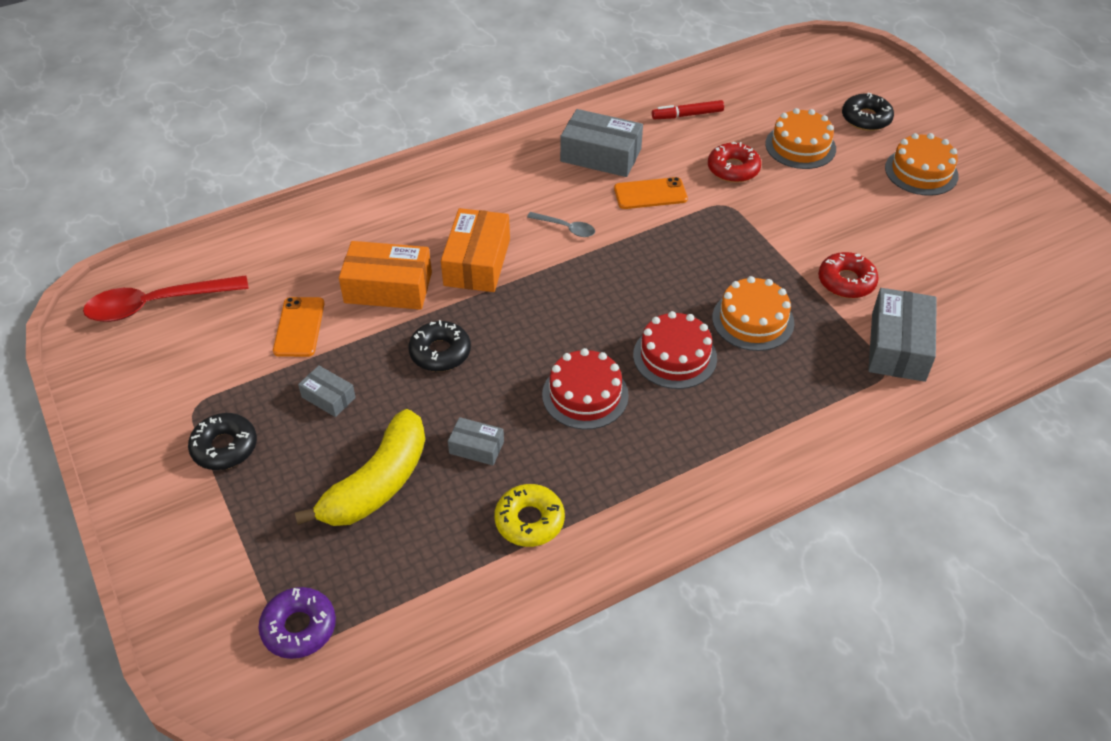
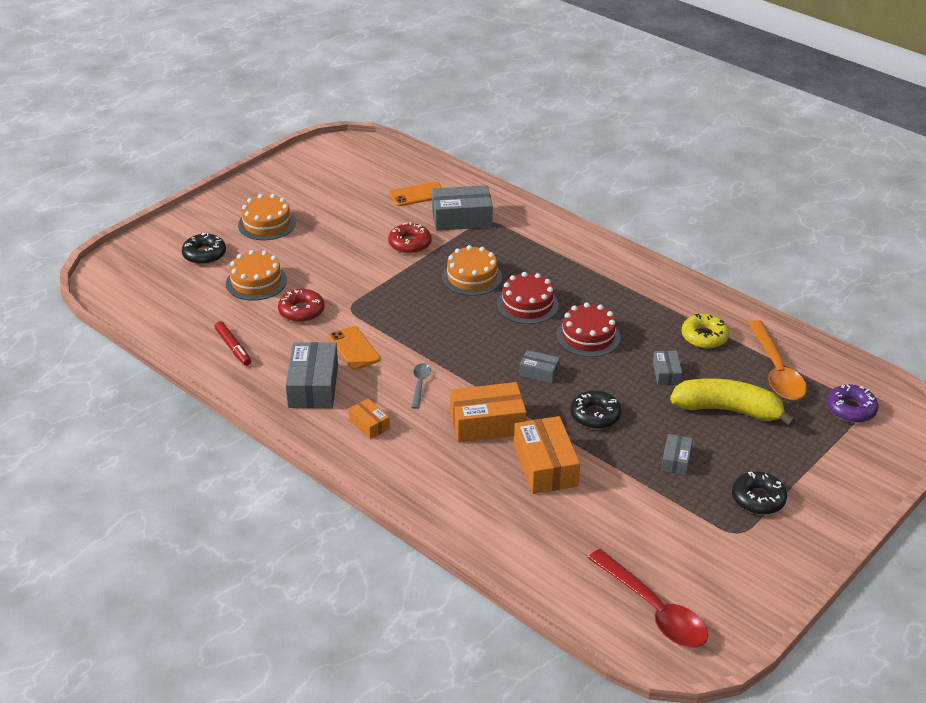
camera: 110 degrees left, 10 degrees down
(299, 327) = (620, 503): orange phone -> orange phone (417, 194)
(419, 575) = (776, 371): none -> orange spoon
(522, 180) = (369, 424): none -> orange box
(539, 328) = (539, 372): none -> grey box

